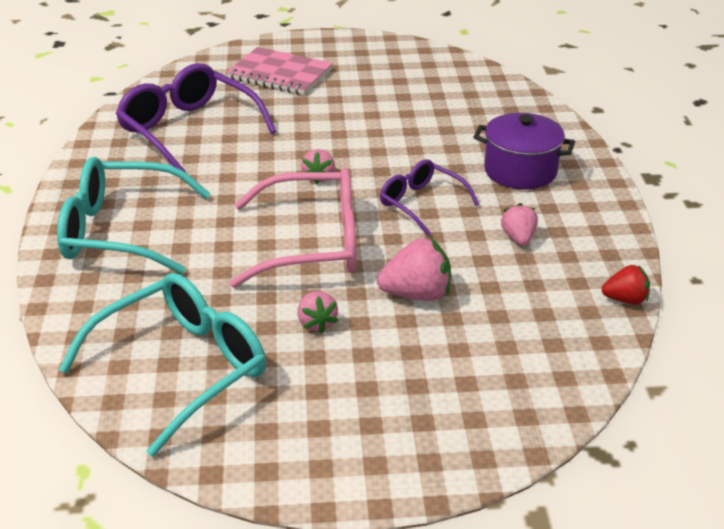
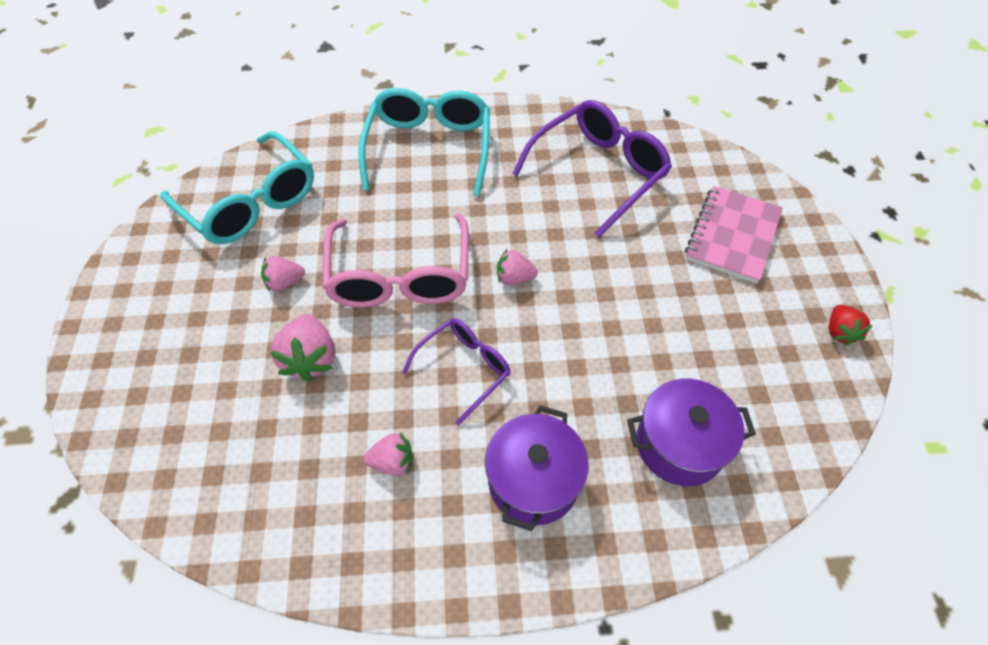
camera: 90 degrees right, 20 degrees up
(478, 111) = (679, 444): none -> purple pot
(625, 299) = (266, 564): red strawberry -> red strawberry (839, 332)

